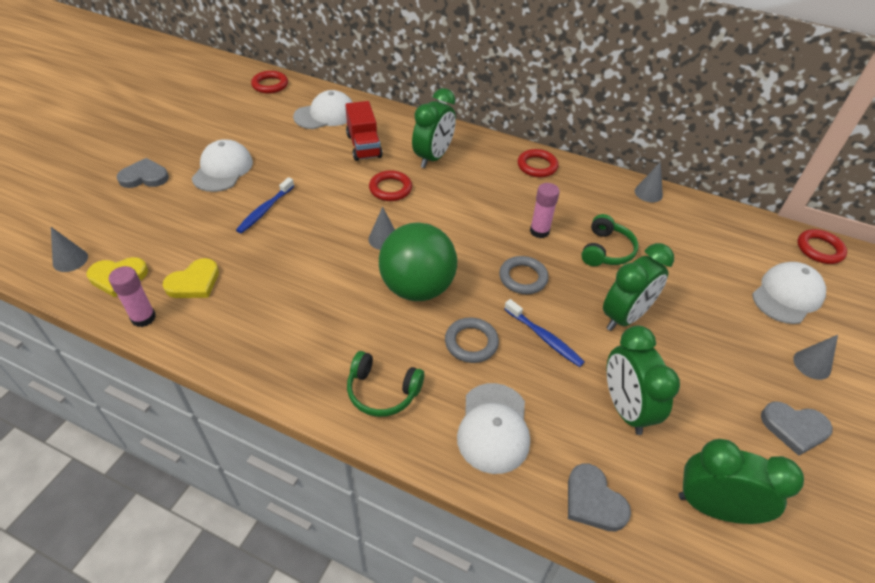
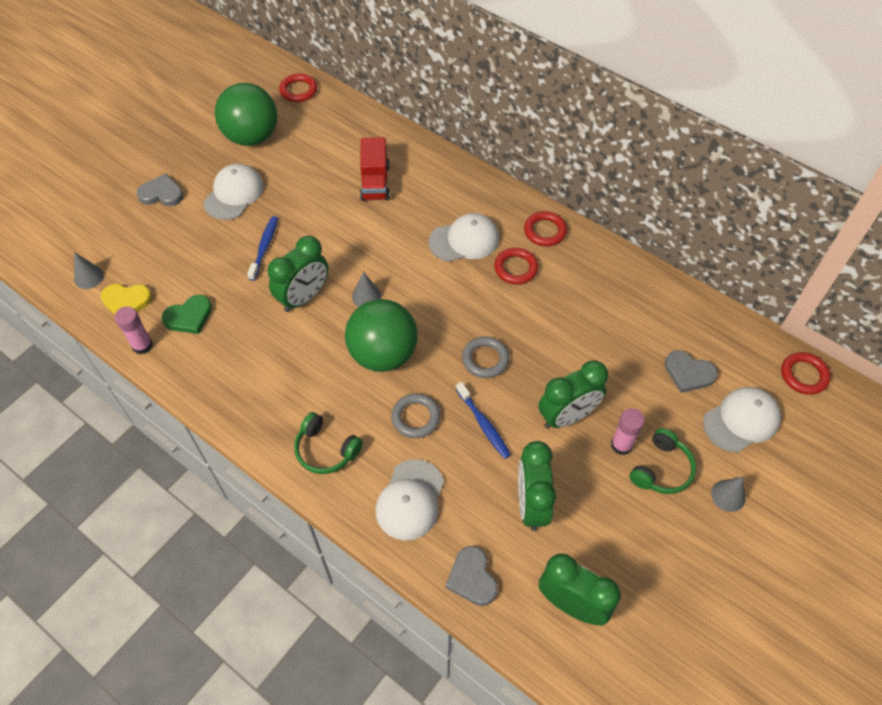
camera: 15 degrees right, 10 degrees up
(194, 282) = (189, 317): yellow heart -> green heart
(231, 123) = (252, 137): none -> green ball
(265, 210) = (264, 247): blue toothbrush -> blue toothbrush turned 150 degrees clockwise
(325, 114) = (346, 137): white cap -> white cap (464, 240)
(390, 189) = (388, 239): red ring -> red ring (515, 268)
(433, 157) = (441, 206): green clock -> green clock (304, 297)
(539, 231) = (519, 310): pink glue stick -> pink glue stick (621, 445)
(606, 250) = (578, 342): green headphones -> green headphones (662, 469)
(648, 193) = (650, 281): grey cone -> none
(794, 428) = (679, 551): grey heart -> grey heart (688, 373)

